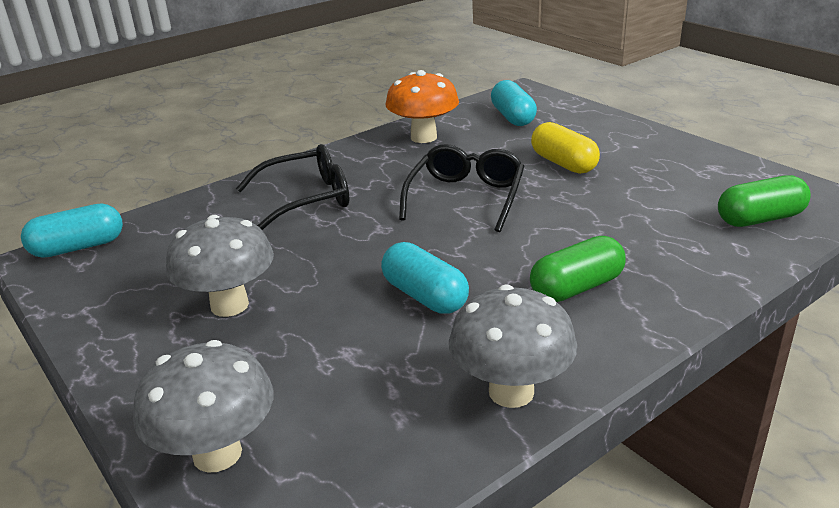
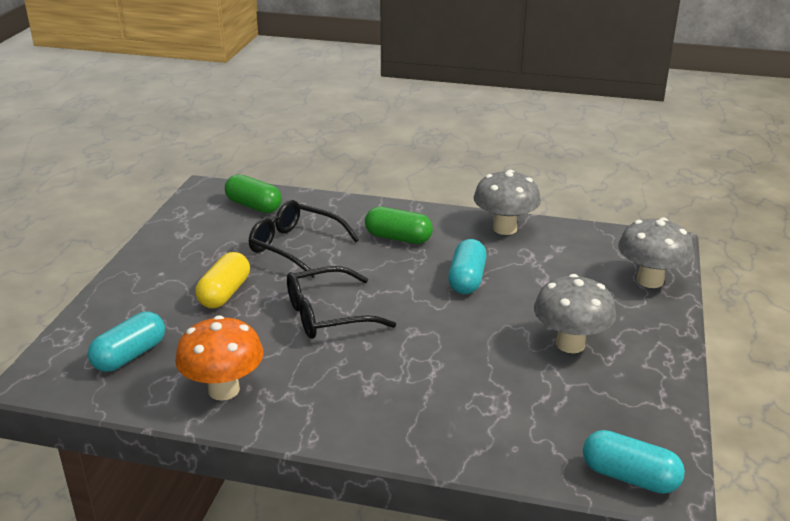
camera: 130 degrees left, 0 degrees up
(305, 199) = (413, 394): black glasses -> black glasses (296, 246)

